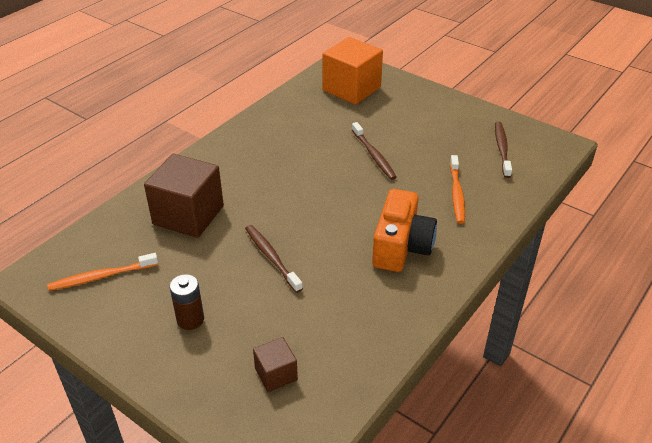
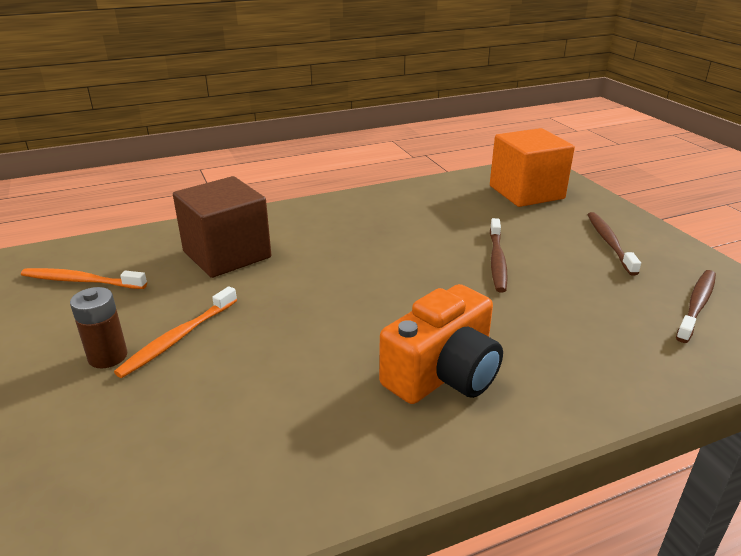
camera: 30 degrees right, 10 degrees down
(271, 257) = (266, 325): brown toothbrush -> brown toothbrush (609, 242)
(276, 374) = (121, 467): brown cube -> none
(456, 194) = (581, 337): orange toothbrush -> orange toothbrush (178, 338)

